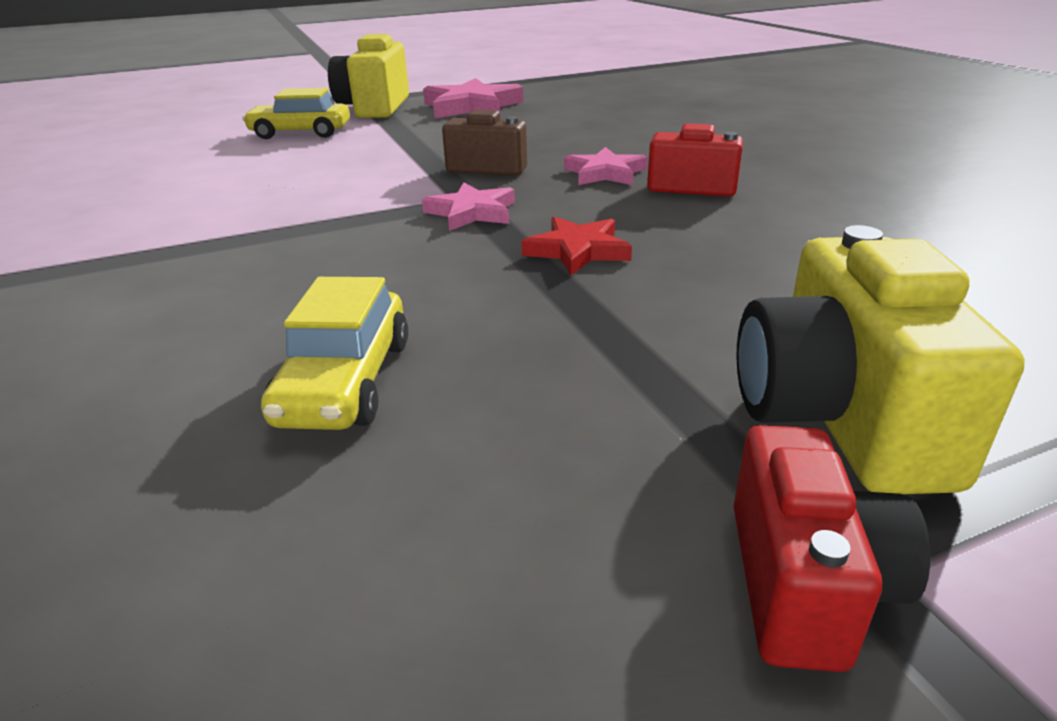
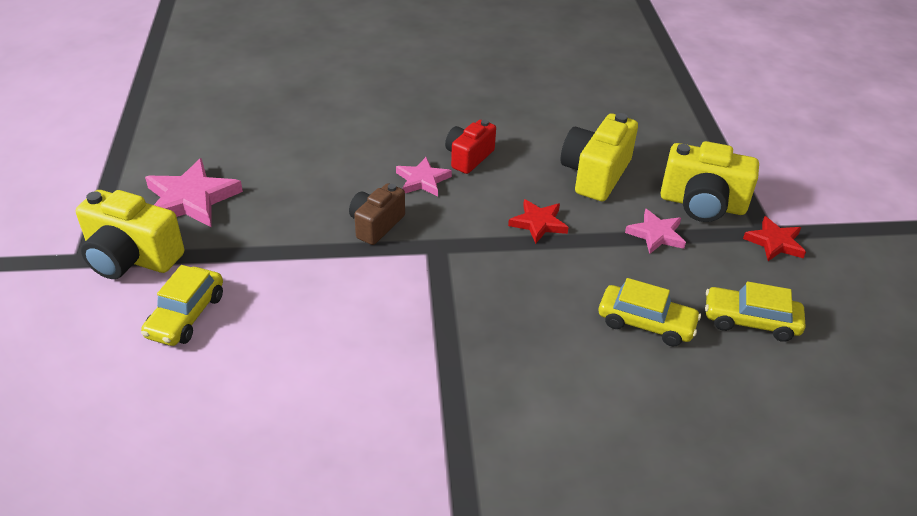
camera: 75 degrees left, 10 degrees up
(392, 548) = (750, 321): none -> yellow car
(472, 212) = (460, 249): pink star -> pink star (656, 234)
(779, 277) = (595, 174): none -> yellow camera
(806, 584) = (774, 242): red camera -> red star

